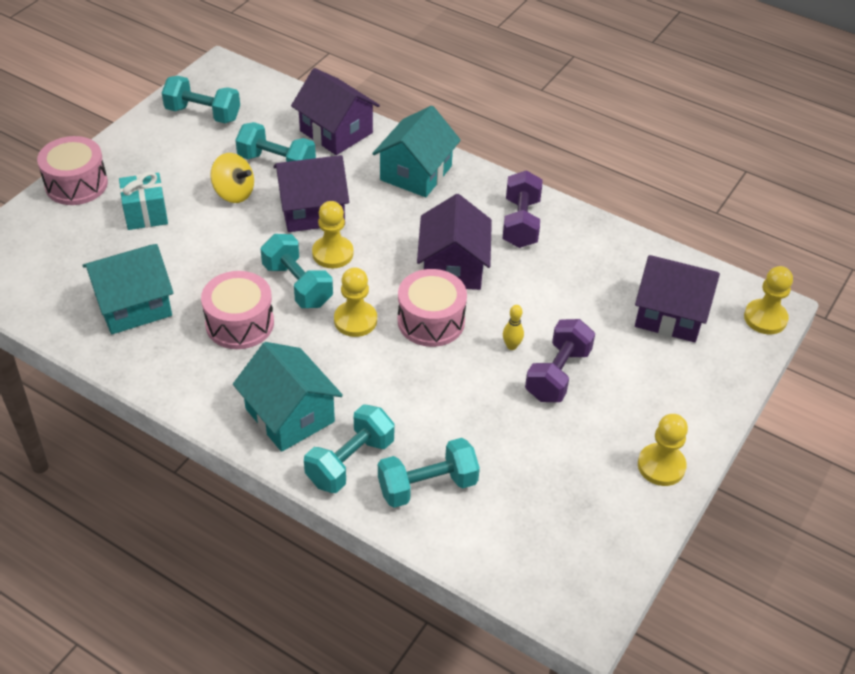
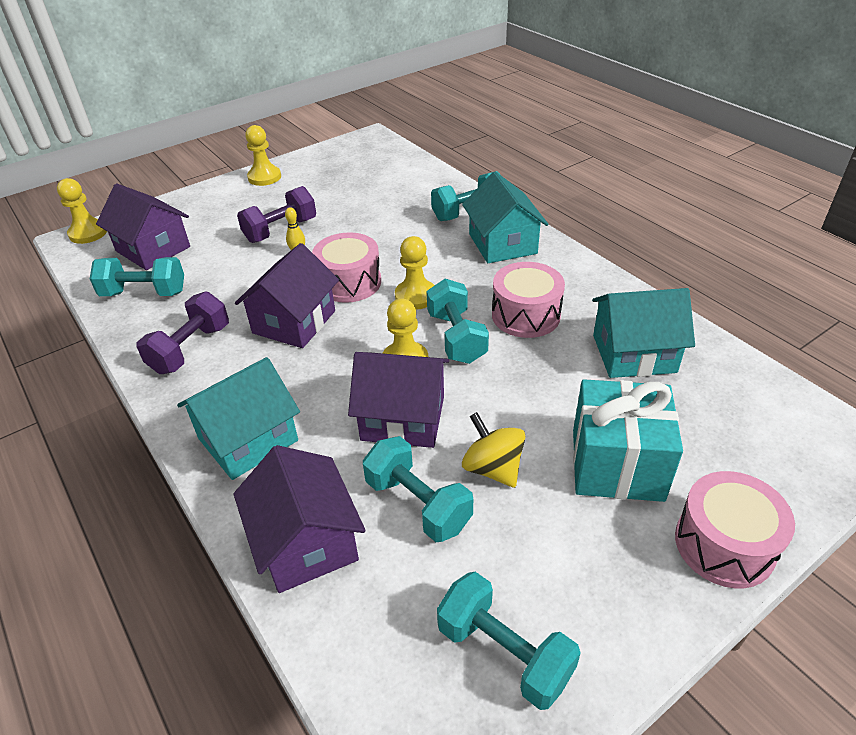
camera: 155 degrees left, 5 degrees down
(146, 214) = (617, 464): turquoise gift -> turquoise gift, size x1.57
(427, 486) = (422, 193): turquoise dumbbell -> turquoise dumbbell (144, 293)

